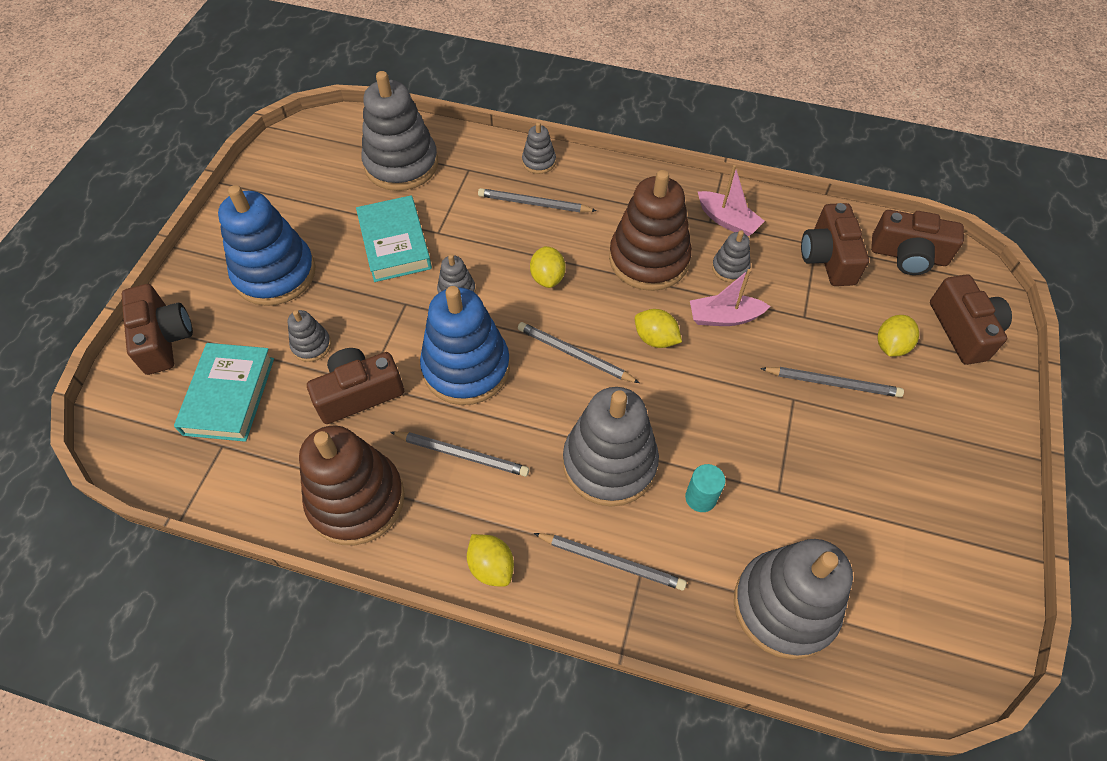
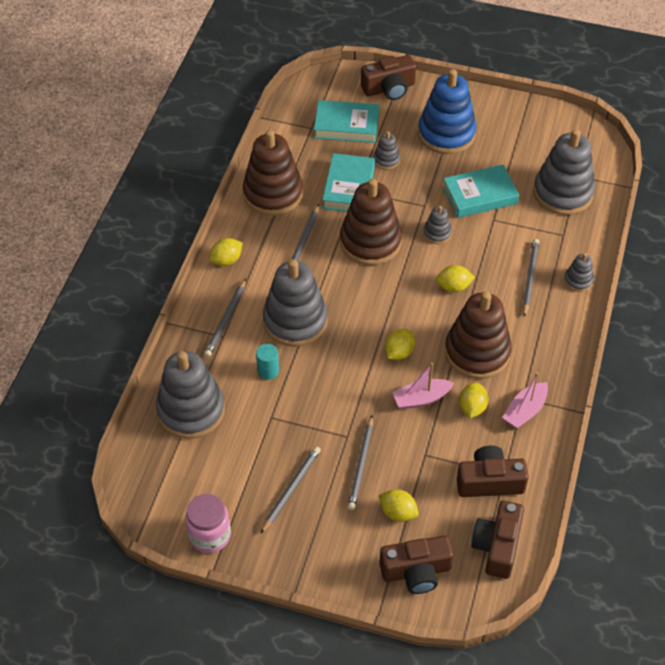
camera: 90 degrees right, 5 degrees down
(359, 393) = (349, 187): brown camera -> turquoise book
(466, 368) = (370, 242): blue stacking toy -> brown stacking toy
(574, 355) = (383, 303): grey pencil -> grey pencil (291, 489)
(724, 317) = (421, 399): pink boat -> pink boat turned 105 degrees counterclockwise
(730, 268) = (472, 407): grey stacking toy -> yellow lemon
(985, 566) = (210, 535): none -> pink jar

